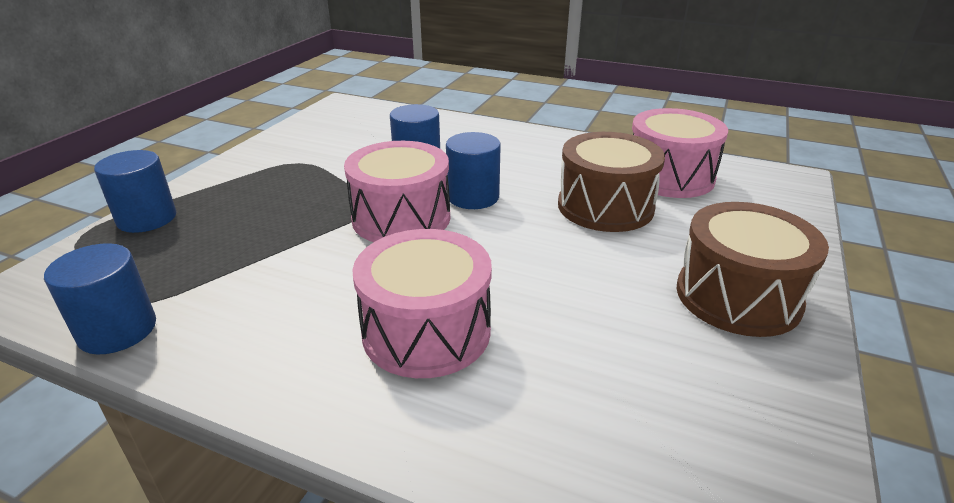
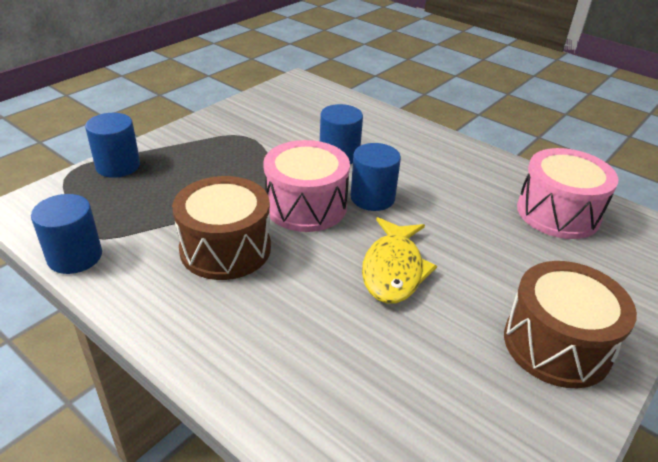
camera: 15 degrees right, 5 degrees up
(426, 331) = (286, 311): pink drum -> none
(530, 261) = (393, 270): none -> yellow fish
(605, 206) = (483, 231): brown drum -> brown drum (225, 248)

